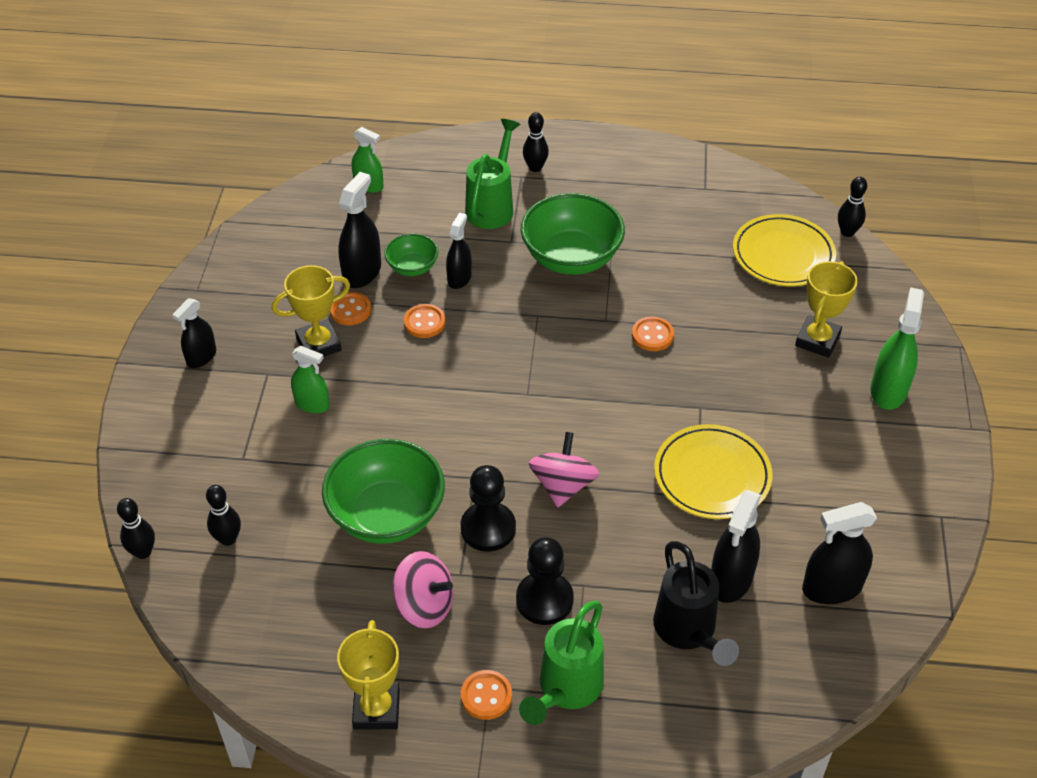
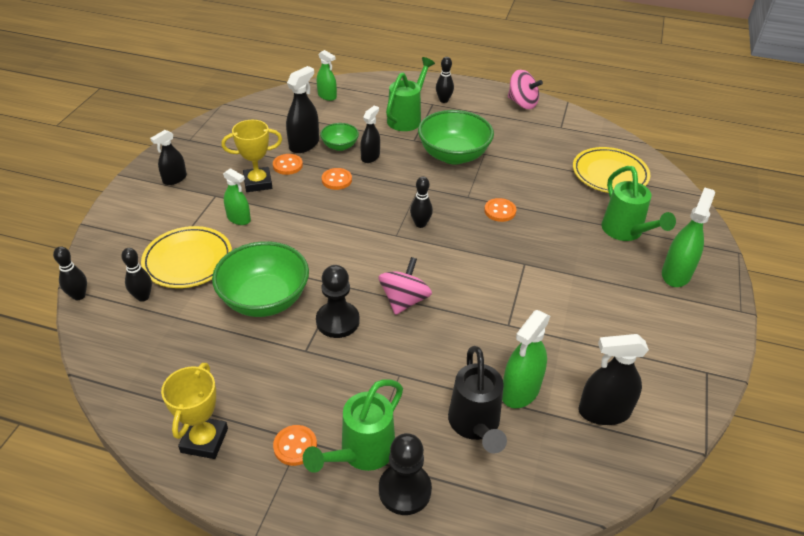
camera: 10 degrees right, 5 degrees down
(424, 605) = (270, 368): pink spinning top -> pink spinning top (522, 103)
(544, 600) = (365, 380): black pawn -> black pawn (404, 490)
(712, 476) = (522, 312): yellow plate -> yellow plate (188, 260)
(731, 579) = (520, 391): black spray bottle -> green spray bottle
(817, 340) = (625, 232): yellow trophy -> green watering can
(847, 232) = (661, 166): black bowling pin -> black bowling pin (420, 224)

